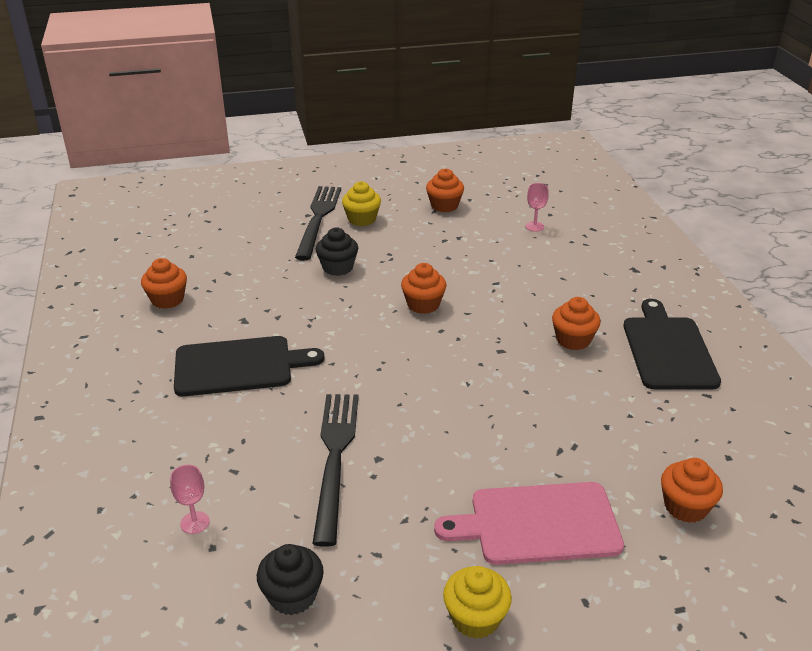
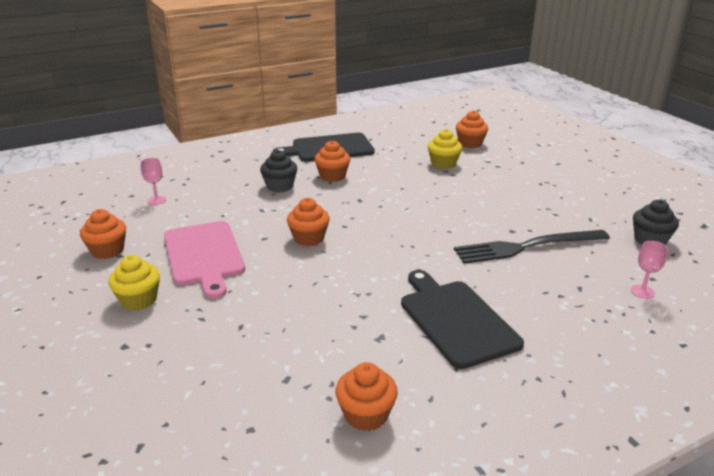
camera: 105 degrees left, 5 degrees down
(318, 219) = (136, 334): black fork -> none
(338, 267) = (255, 296): black cupcake -> black cupcake (280, 186)
(475, 618) = (599, 187): yellow cupcake -> yellow cupcake (443, 163)
(538, 524) = (518, 176): pink cutting board -> pink cutting board (204, 255)

